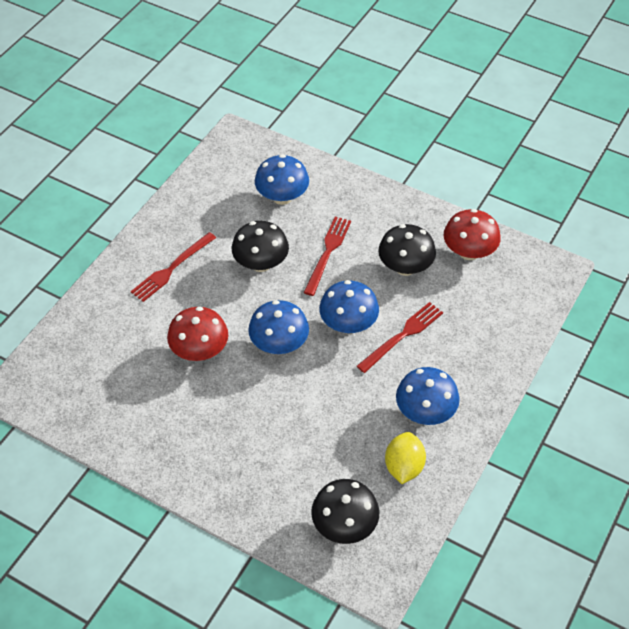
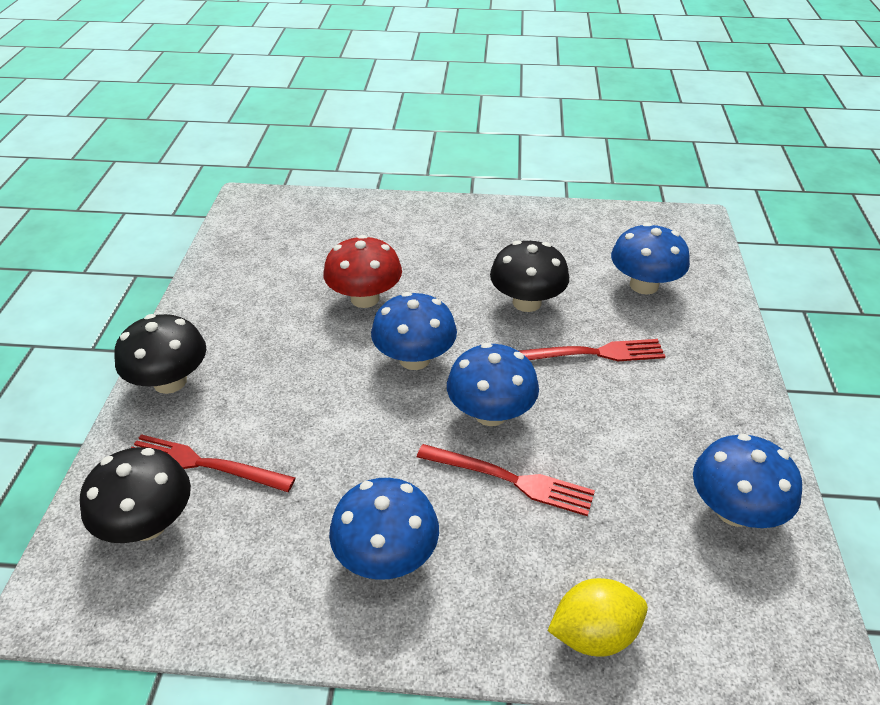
camera: 65 degrees right, 10 degrees down
(172, 268) = (465, 241): red fork -> red fork (204, 464)
(404, 467) = (272, 562): yellow lemon -> yellow lemon (593, 634)
(405, 267) = (637, 441): black mushroom -> black mushroom (170, 381)
(469, 252) = (734, 510): red mushroom -> blue mushroom

